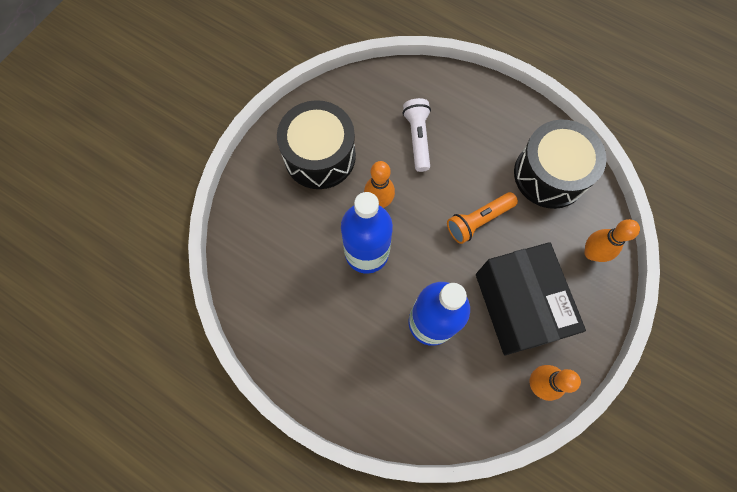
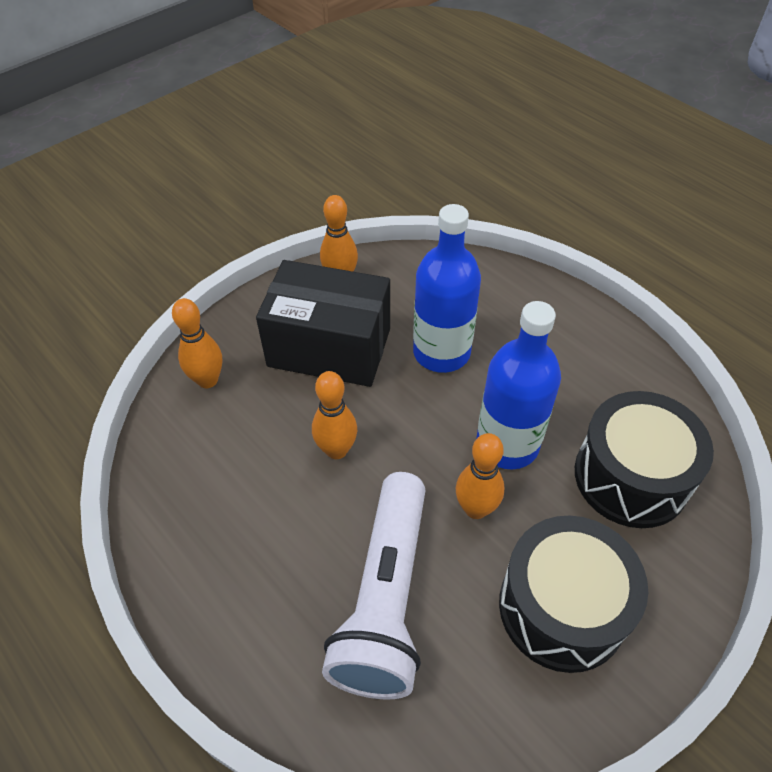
camera: 165 degrees left, 20 degrees down
(417, 138) = (386, 597): white flashlight -> white flashlight, size x1.78
(478, 220) = (336, 450): orange flashlight -> orange bowling pin
(517, 305) = (329, 347): black box -> black box turned 75 degrees counterclockwise
(550, 174) = (203, 488): black drum -> black drum (631, 476)

